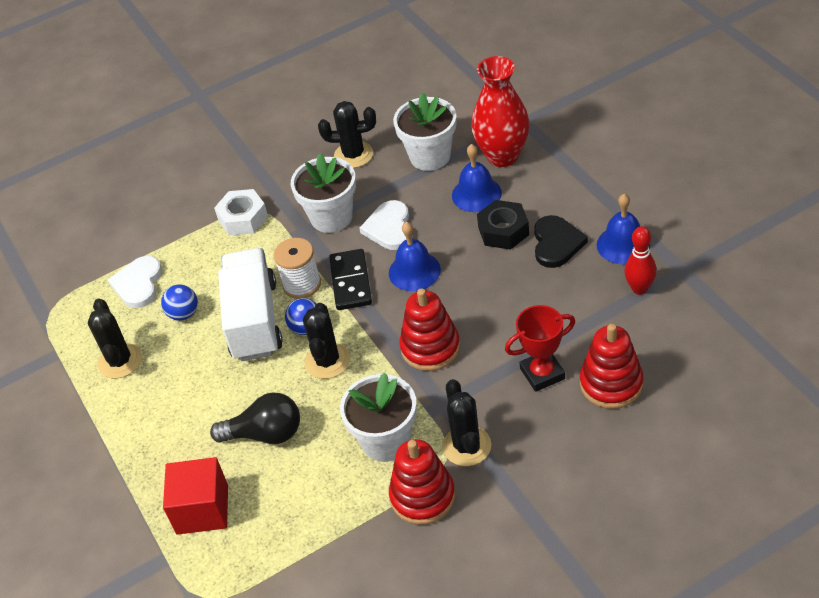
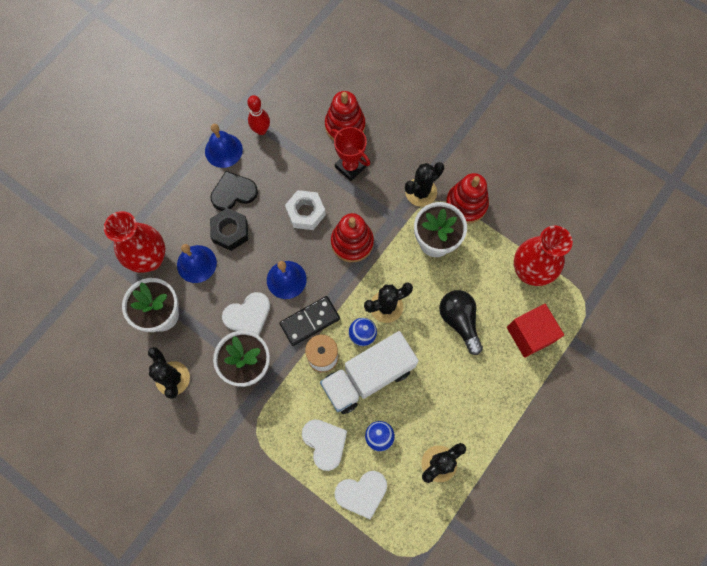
camera: 120 degrees left, 25 degrees up
(208, 265) = (325, 443): none -> white heart
(243, 218) = (267, 439): white nut -> white nut (305, 213)
(284, 542) = (529, 271): none -> red vase

